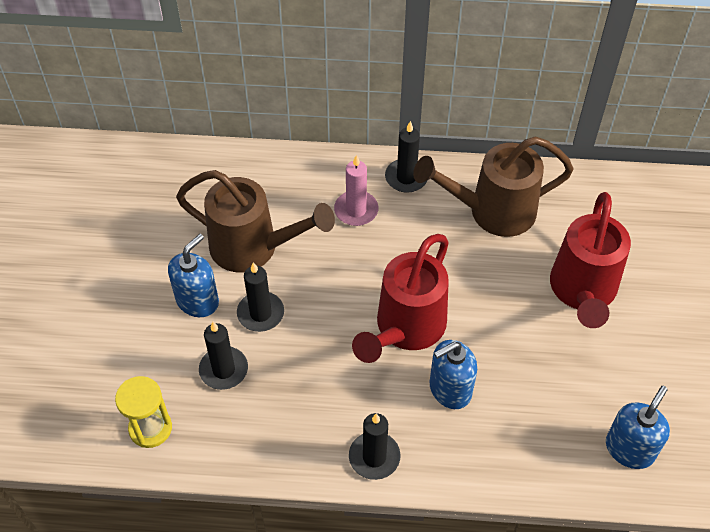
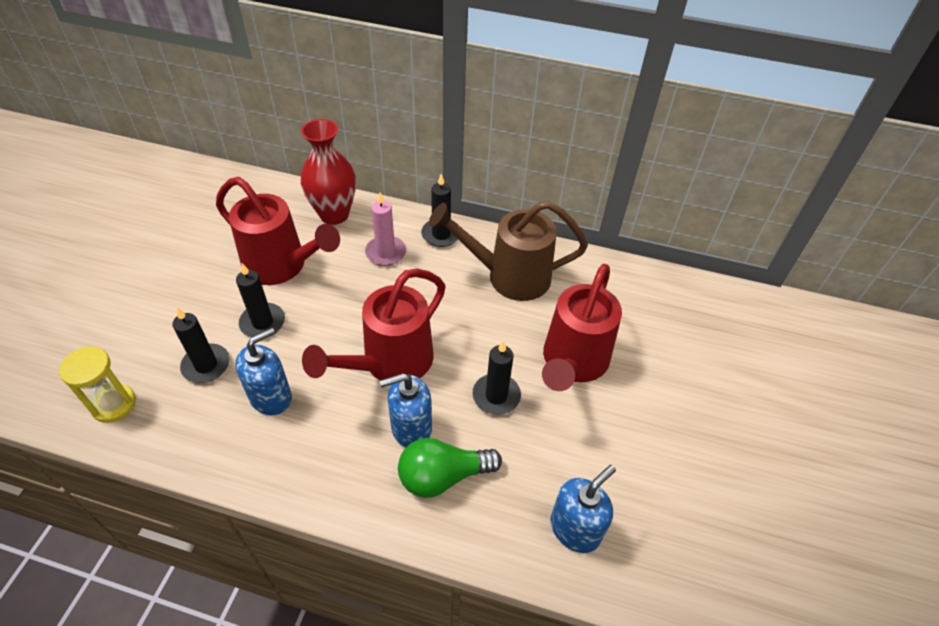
camera: 10 degrees right, 5 degrees down
(197, 301) = (212, 301): blue soap dispenser -> blue soap dispenser (271, 397)
(253, 248) = (281, 266): brown watering can -> red watering can
(284, 176) = (334, 214): none -> red vase
(374, 457) = (311, 479): black candle -> black candle (496, 396)
(495, 428) = (442, 476): none -> green light bulb

